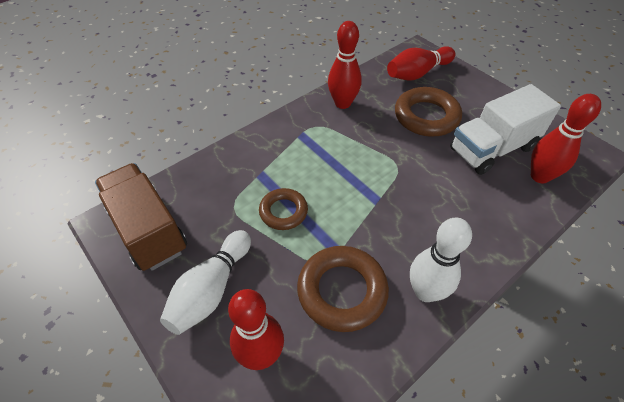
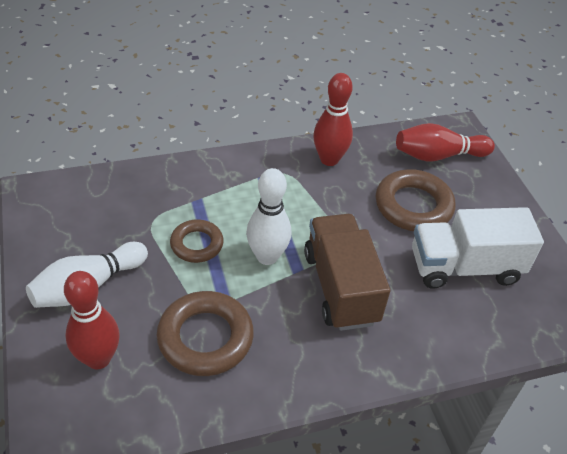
camera: 20 degrees right, 5 degrees down
(148, 230) = (63, 212): brown truck -> brown truck (340, 287)
(425, 292) = (286, 373): white bowling pin -> white bowling pin (267, 256)
(539, 176) = (498, 316): red bowling pin -> none

